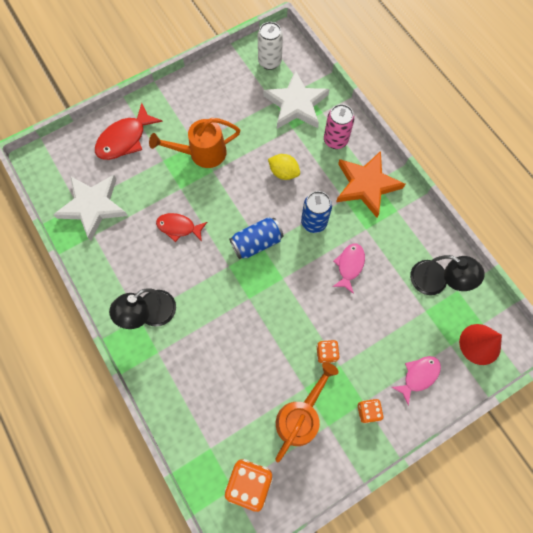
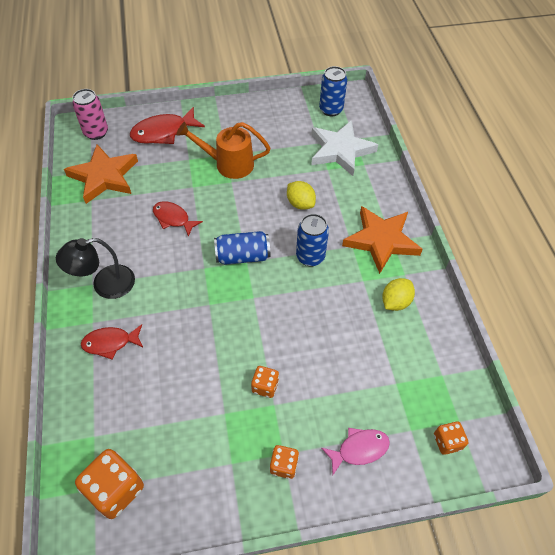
camera: 20 degrees right, 15 degrees down
(93, 206) = (104, 176): white star -> orange star
(183, 365) = (110, 343): none -> red fish
(269, 62) = (331, 110): white can -> blue can
(300, 416) = (206, 441): orange watering can -> none
(335, 140) = (366, 192): pink can -> pink can (96, 133)
(349, 266) = (329, 309): pink fish -> none
(399, 239) = (395, 302): none -> yellow lemon
(436, 282) = (420, 358): black lamp -> none
(480, 344) = (447, 442): red cone -> orange dice

